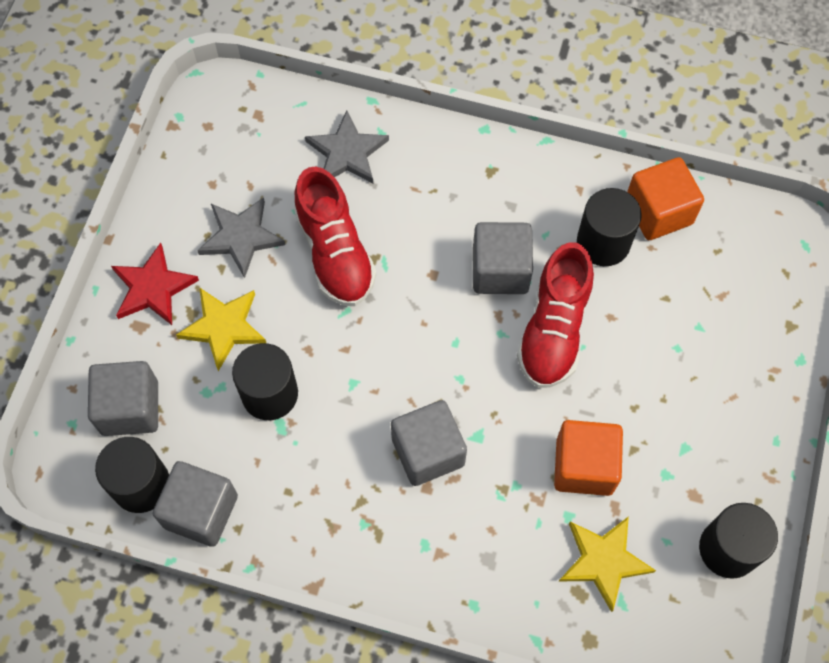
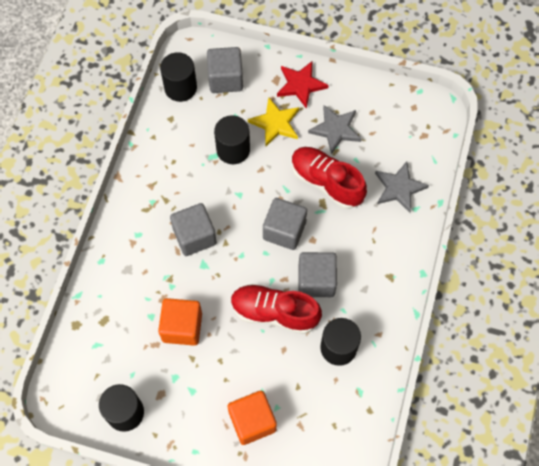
camera: 90 degrees right, 0 degrees up
(201, 511) = (164, 118): grey cube -> grey cube (284, 230)
(335, 253) = (326, 182): red shoe -> red shoe turned 60 degrees clockwise
(603, 561) = (122, 335): yellow star -> none
(658, 212) = (363, 386): orange cube -> orange cube (252, 421)

